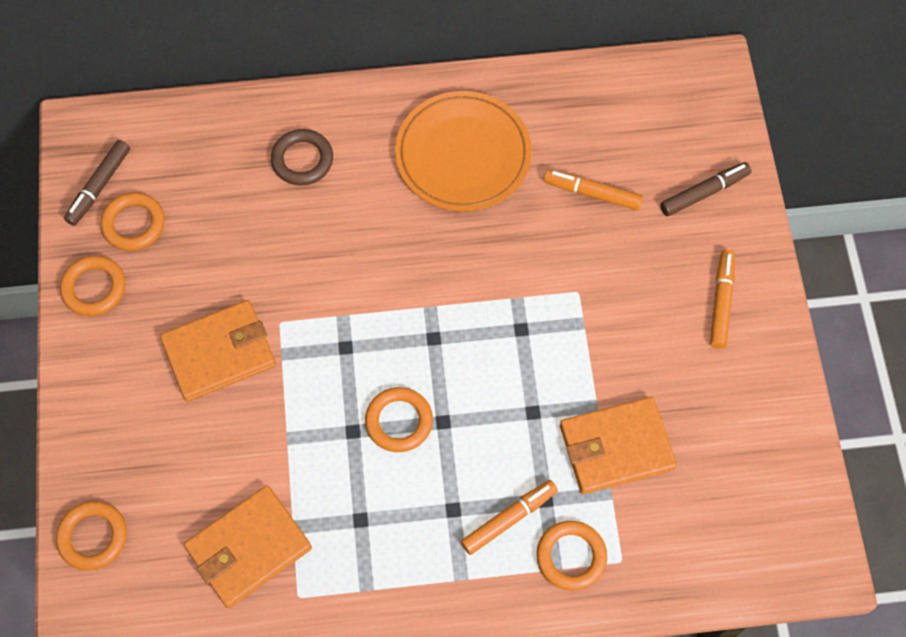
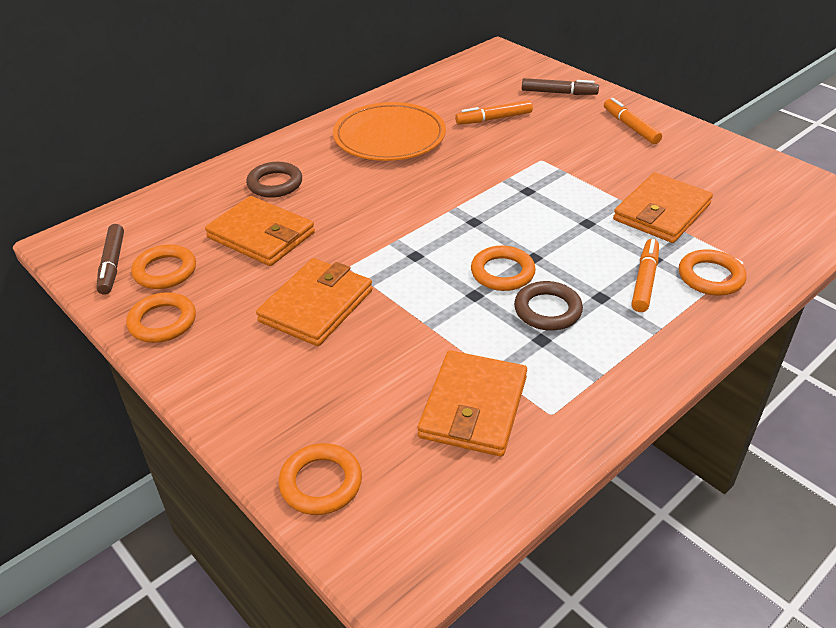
camera: 35 degrees left, 25 degrees down
(239, 229) = (261, 235): none -> orange wallet
(395, 492) = (547, 310): none -> brown ring
(704, 193) = (559, 93): brown marker -> brown marker turned 75 degrees clockwise

